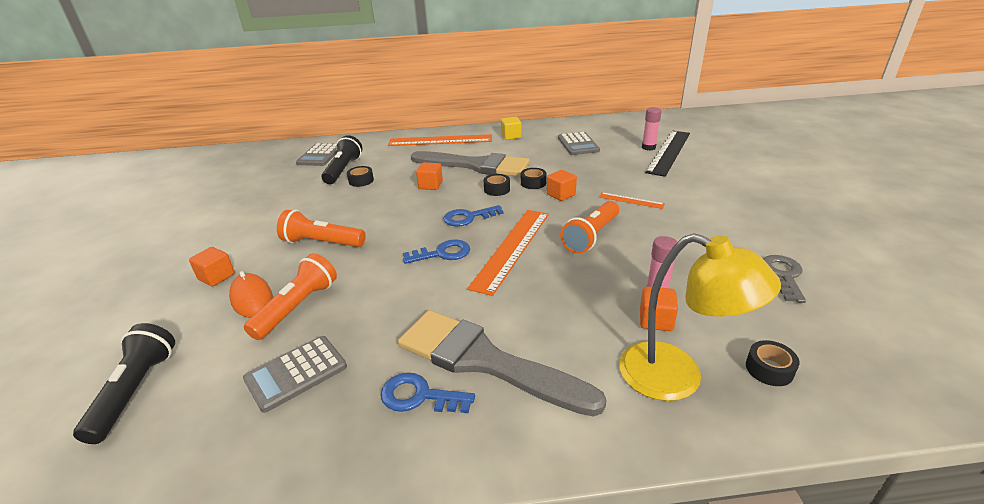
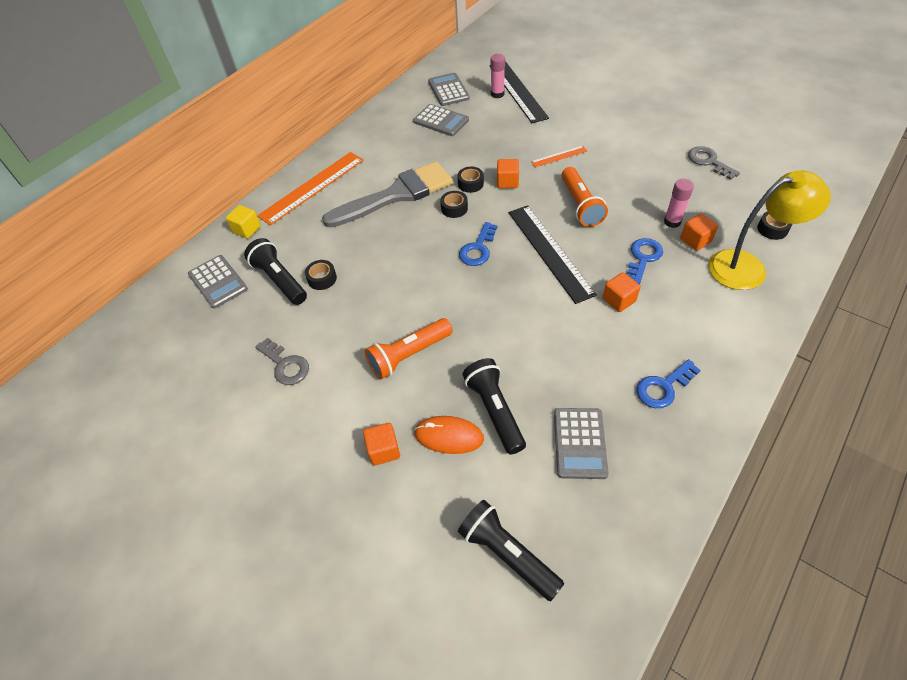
camera: 45 degrees left, 20 degrees up
(269, 206) = (285, 365): none -> grey key
(298, 307) = (495, 410): orange flashlight -> black flashlight
(430, 185) = (394, 240): orange cube -> orange cube (619, 300)
(442, 253) = (513, 291): blue key -> blue key (643, 258)
(485, 361) = (659, 338): grey brush -> none
(511, 136) = (370, 144): yellow cube -> yellow cube (247, 229)
(512, 248) = (550, 252): orange ruler -> black ruler
(614, 132) = (448, 90): none -> grey calculator

